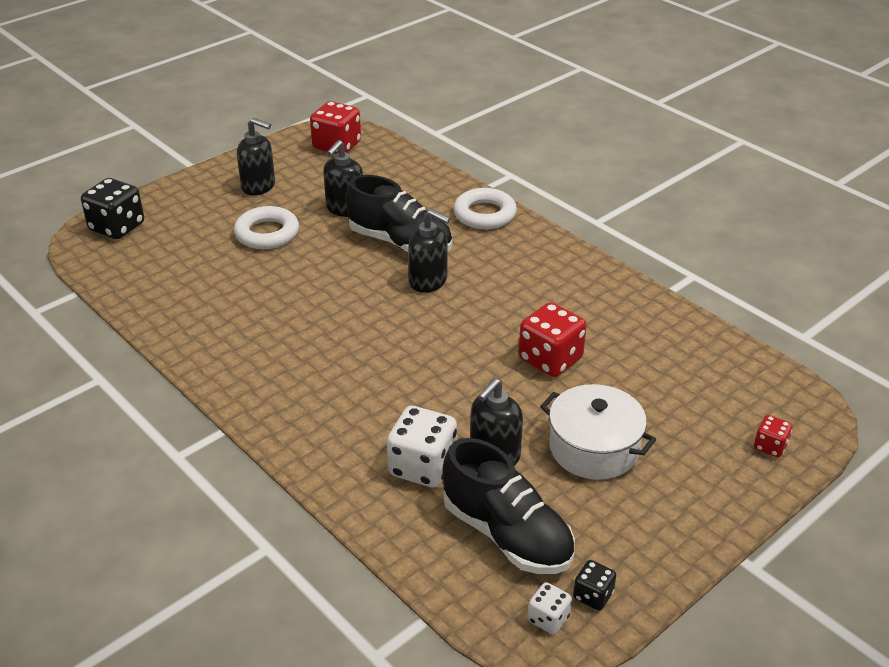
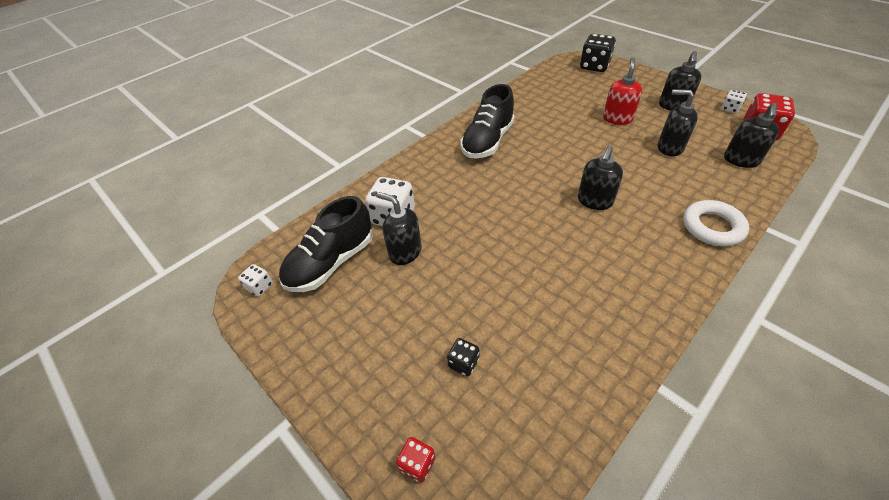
camera: 90 degrees right, 10 degrees up
(267, 233) = (617, 118): white ring -> red soap dispenser
(284, 151) = (730, 109): none -> white dice
(384, 170) = (741, 160): none -> black soap dispenser
(400, 243) = (639, 180): black shoe -> black shoe (487, 141)
(550, 359) = (515, 281): red dice -> none
(593, 595) = (272, 311): black dice -> black dice (463, 363)
(594, 448) = (412, 312): white pot -> none

